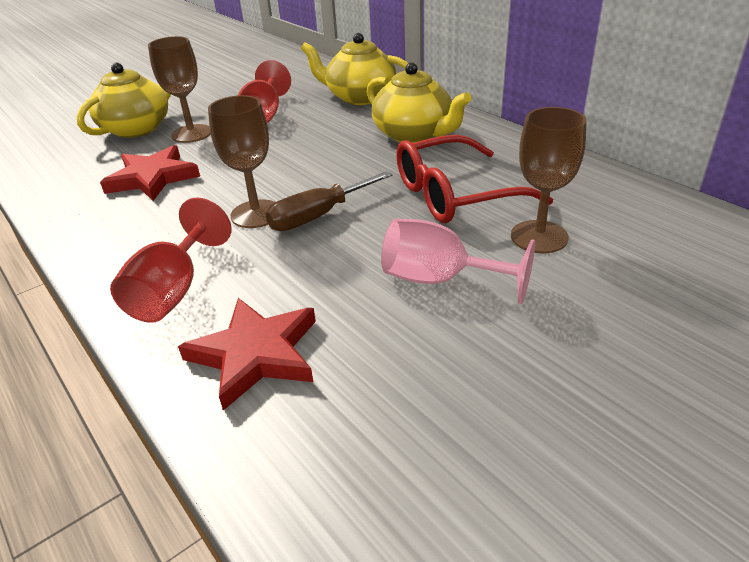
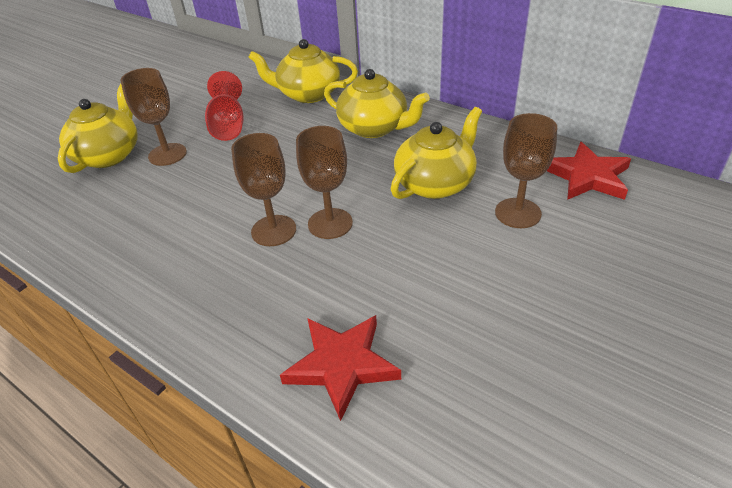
camera: 15 degrees left, 5 degrees up
(152, 178) = (155, 208): red star -> red star (587, 176)
(174, 291) = (239, 320): red goblet -> none
(318, 216) = (330, 223): brown screwdriver -> brown goblet
(440, 280) = (458, 267): pink goblet -> none
(455, 194) = (435, 183): red glasses -> yellow teapot

